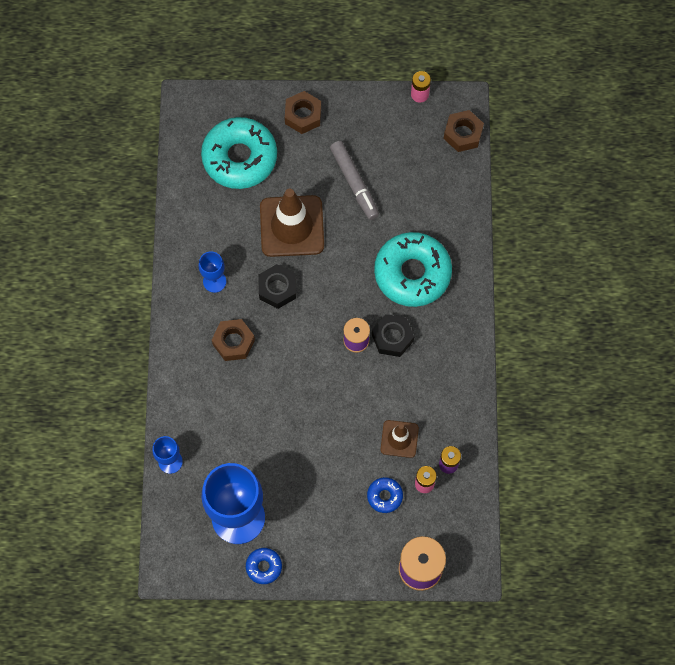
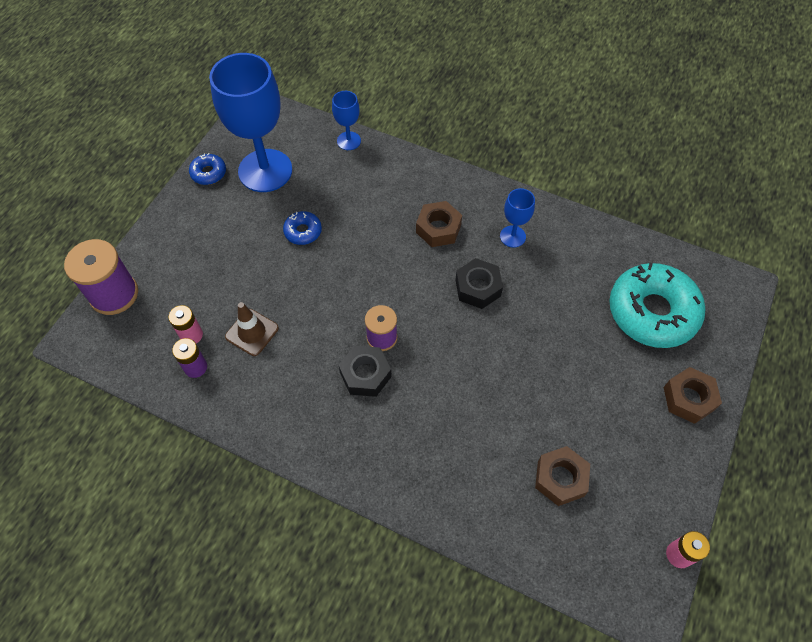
camera: 115 degrees right, 10 degrees down
(292, 226) = (546, 330): brown traffic cone -> none
(354, 183) = (576, 417): grey marker -> none
(384, 496) = (204, 294): blue donut -> blue donut (303, 231)
(412, 273) = (431, 430): turquoise donut -> none
(463, 134) = (599, 585): brown nut -> brown nut (560, 478)

